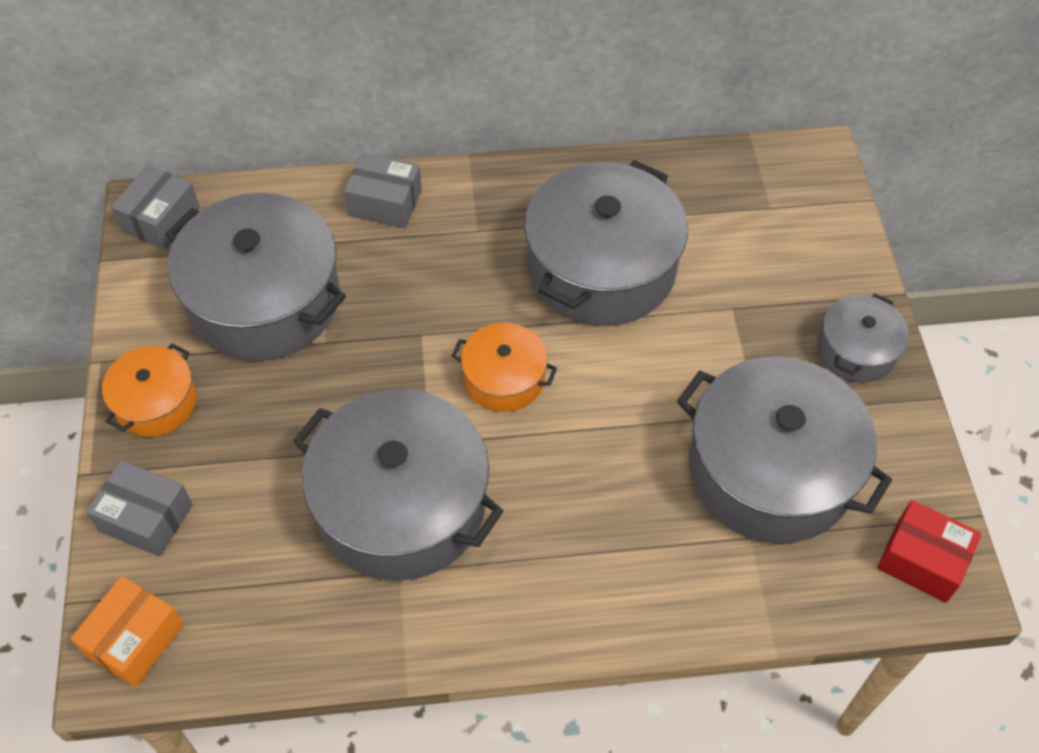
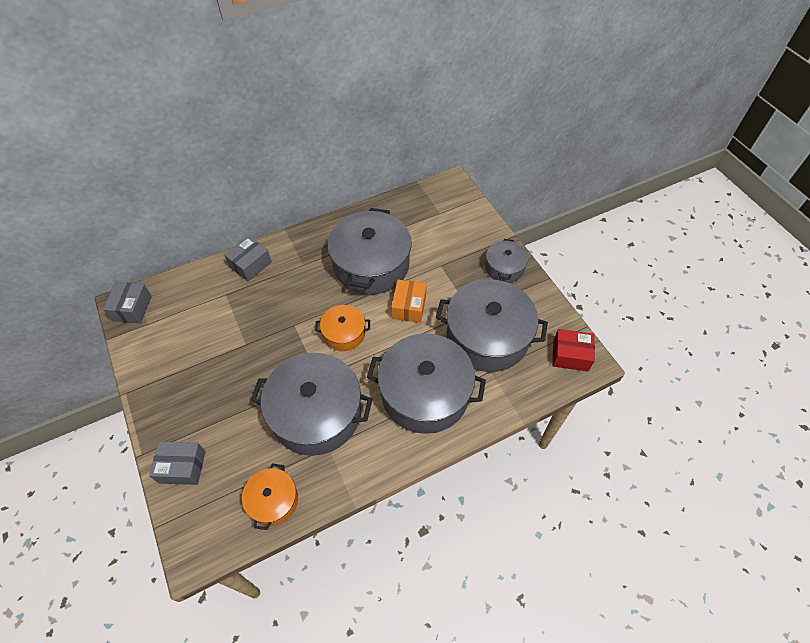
camera: 20 degrees left, 0 degrees up
(134, 639) = (200, 533): orange box -> orange box (409, 307)
(156, 402) = (165, 404): orange pot -> orange pot (273, 501)
(264, 300) = (205, 333): grey pot -> grey pot (425, 393)
(385, 203) = (250, 265): grey box -> grey box turned 45 degrees counterclockwise

